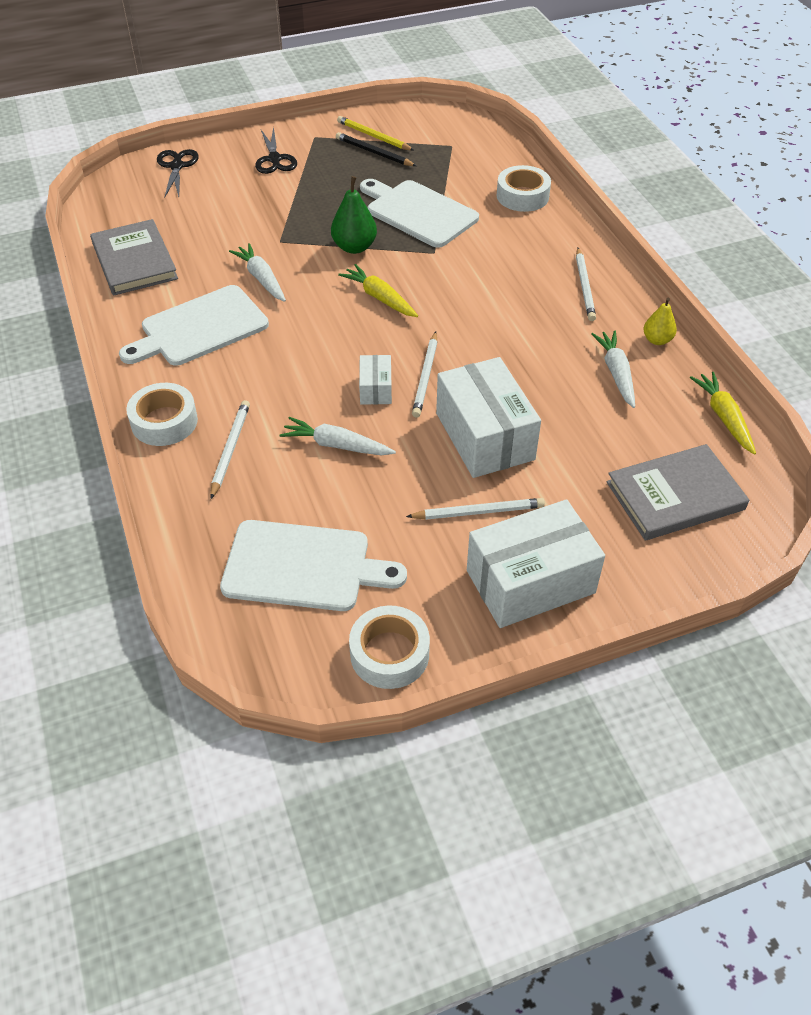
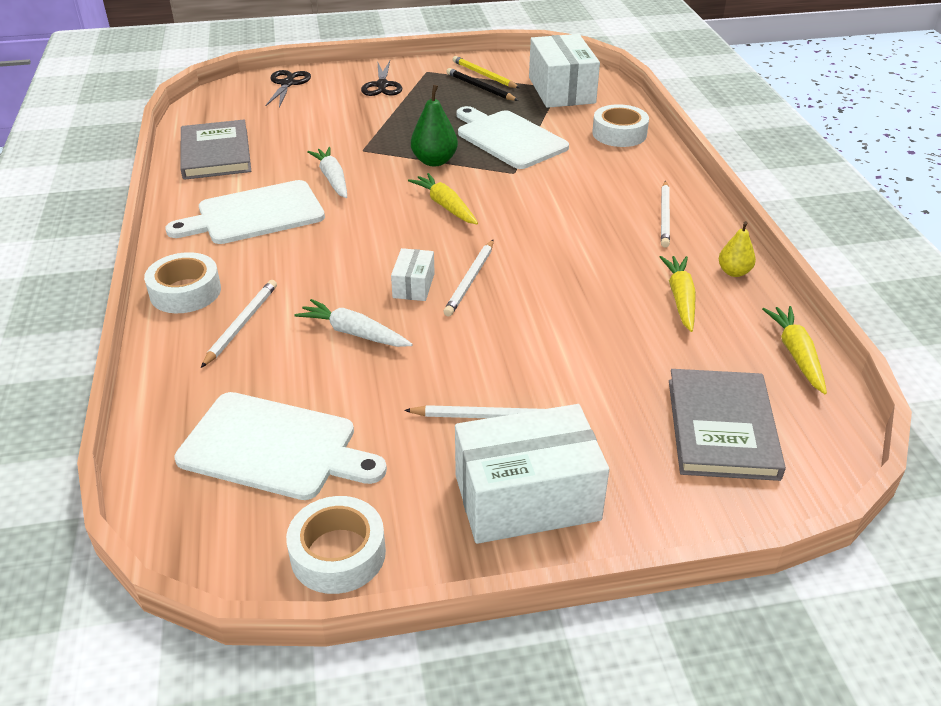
camera: 10 degrees right, 10 degrees down
(484, 436) = (517, 342): white box -> white box (561, 90)
(616, 373) = (680, 298): white carrot -> yellow carrot
(675, 496) = (722, 428): grey book -> grey book turned 75 degrees counterclockwise

